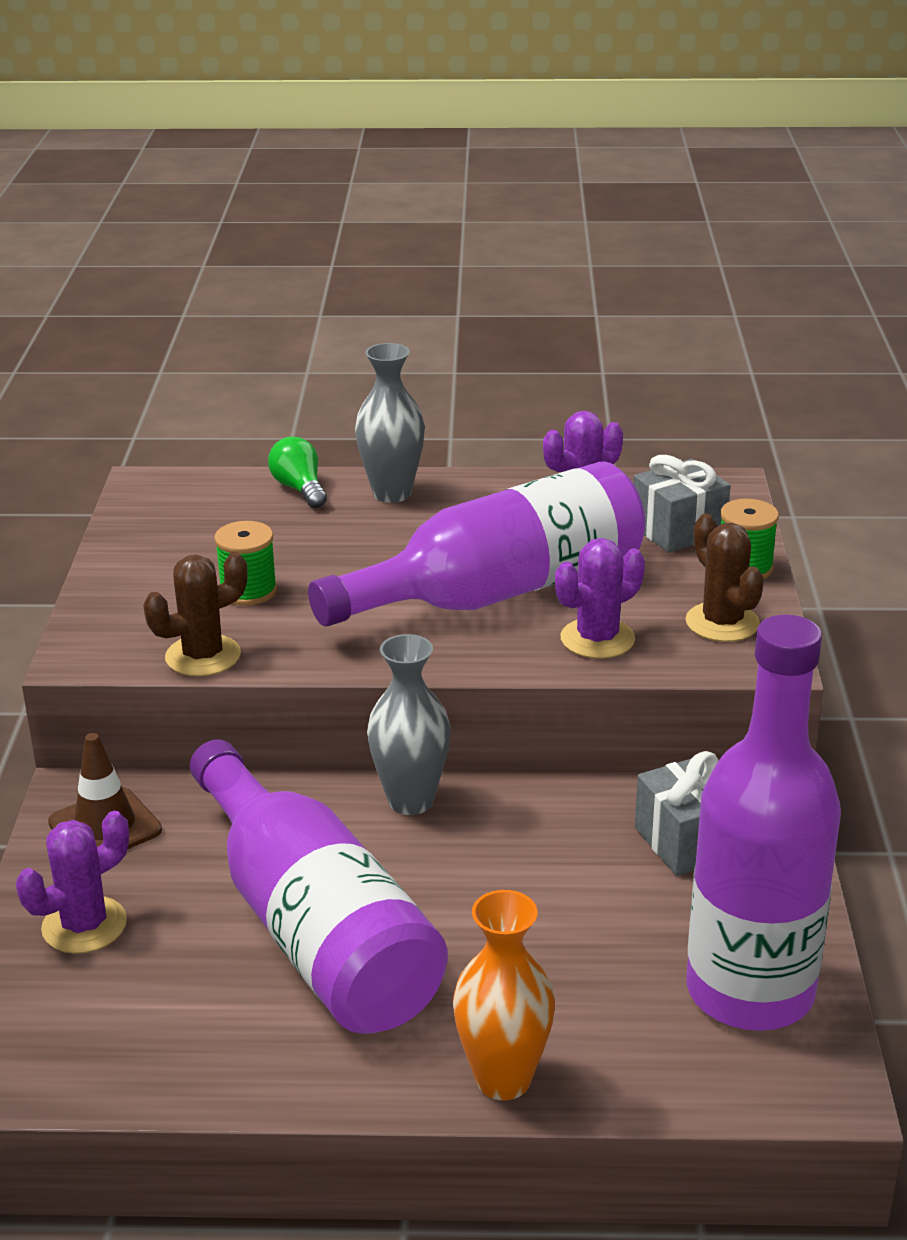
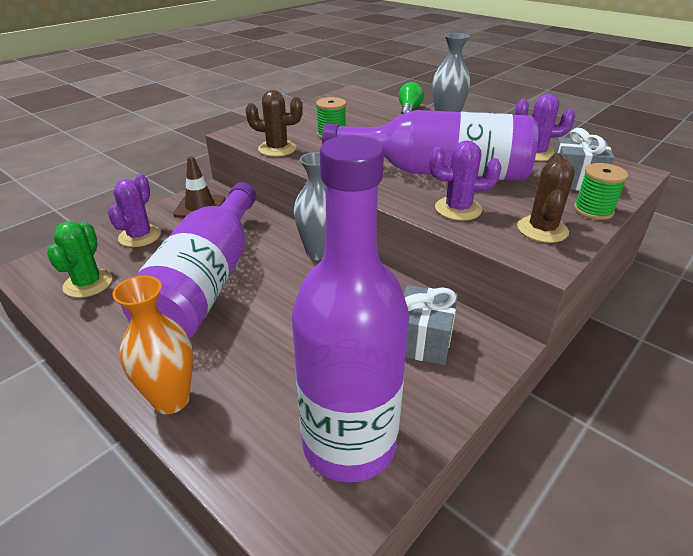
camera: 40 degrees right, 5 degrees up
(84, 925) = (140, 236): purple cactus -> purple cactus turned 75 degrees counterclockwise
(131, 1035) = (88, 283): none -> green cactus

